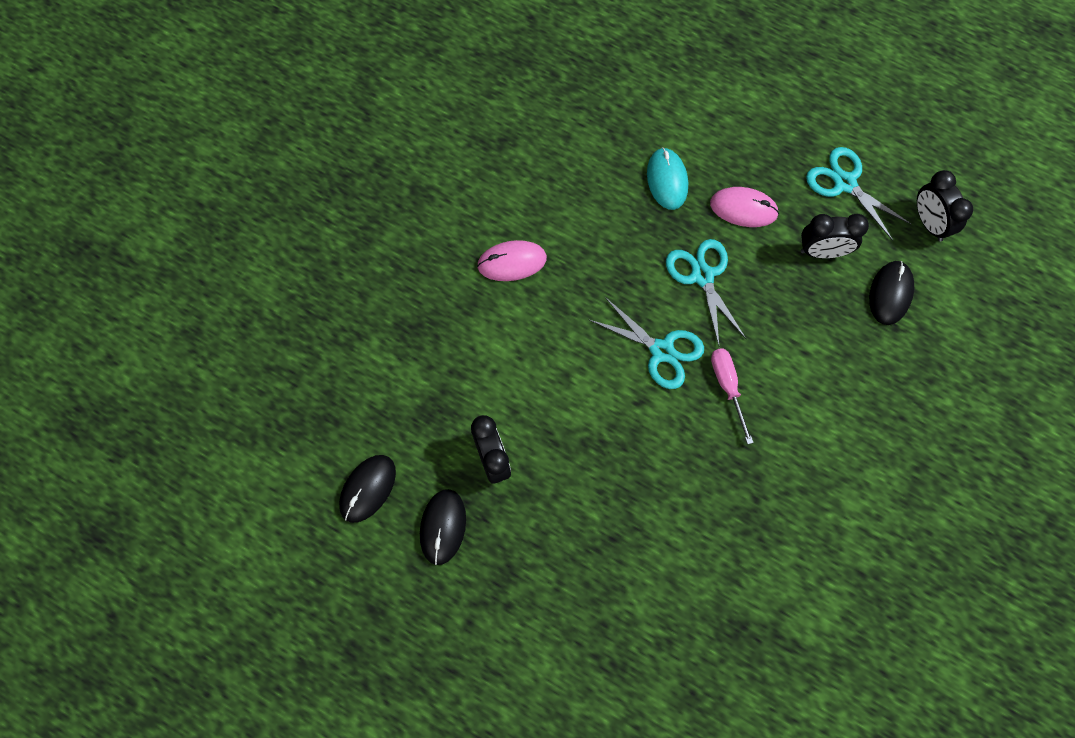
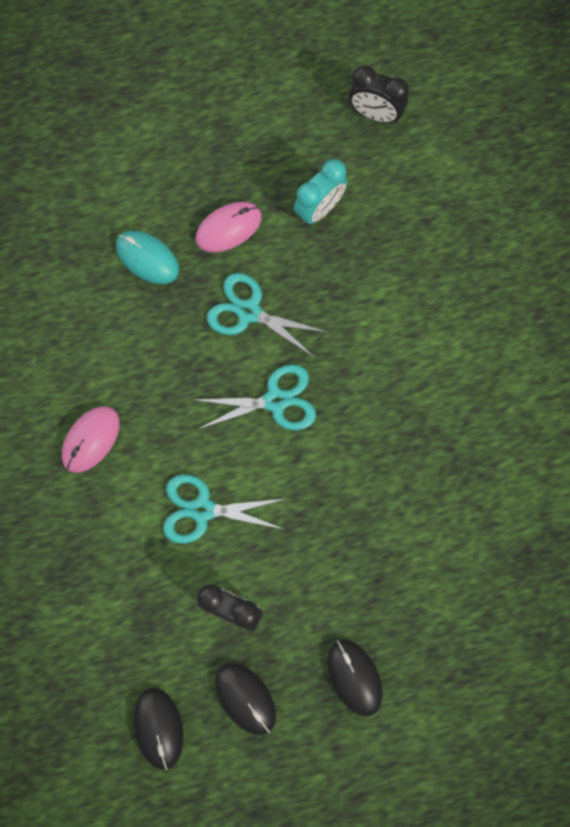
camera: 45 degrees left, 5 degrees up
(727, 387) = (350, 382): pink screwdriver -> none
(822, 251) = (319, 209): black clock -> turquoise clock
(845, 183) = (285, 137): turquoise scissors -> turquoise scissors (202, 510)
(890, 293) = (398, 197): black mouse -> black mouse (354, 677)

